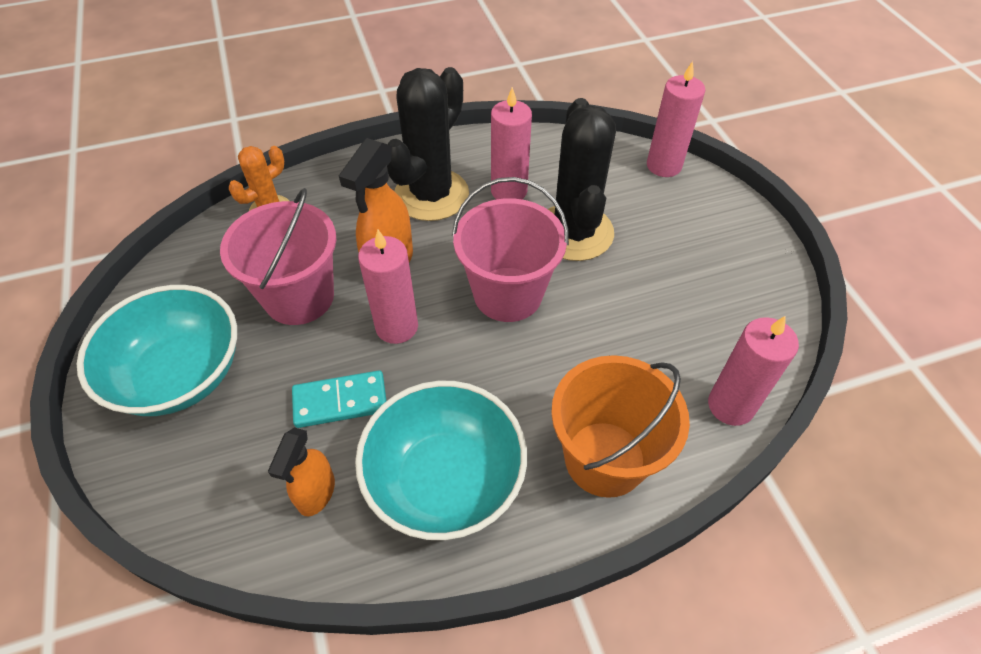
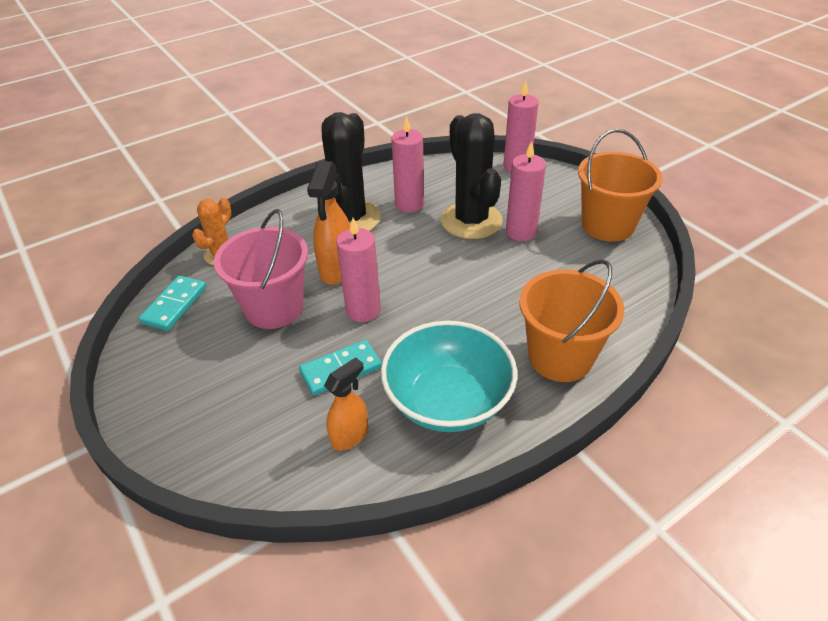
camera: 15 degrees left, 10 degrees down
(180, 374) = (196, 383): turquoise bowl -> none
(196, 265) = (175, 305): none -> turquoise domino
(316, 493) = (350, 435): orange spray bottle -> orange spray bottle turned 135 degrees counterclockwise
(508, 294) = (440, 270): pink bucket -> none
(730, 405) = (632, 303): pink candle -> pink candle (521, 232)
(746, 281) = (607, 225): none -> orange bucket

